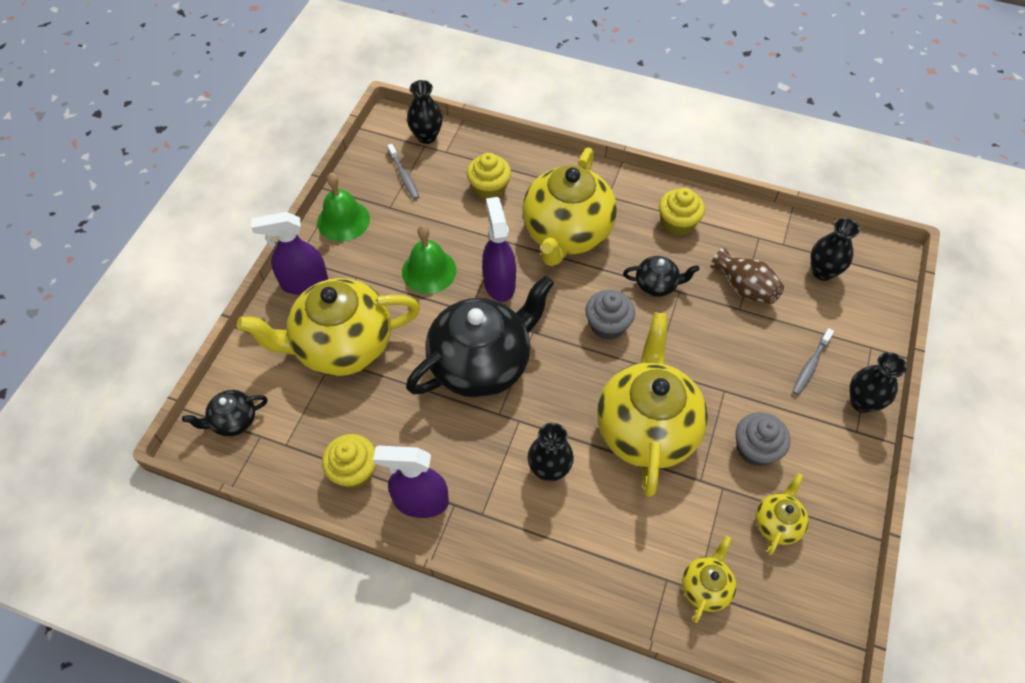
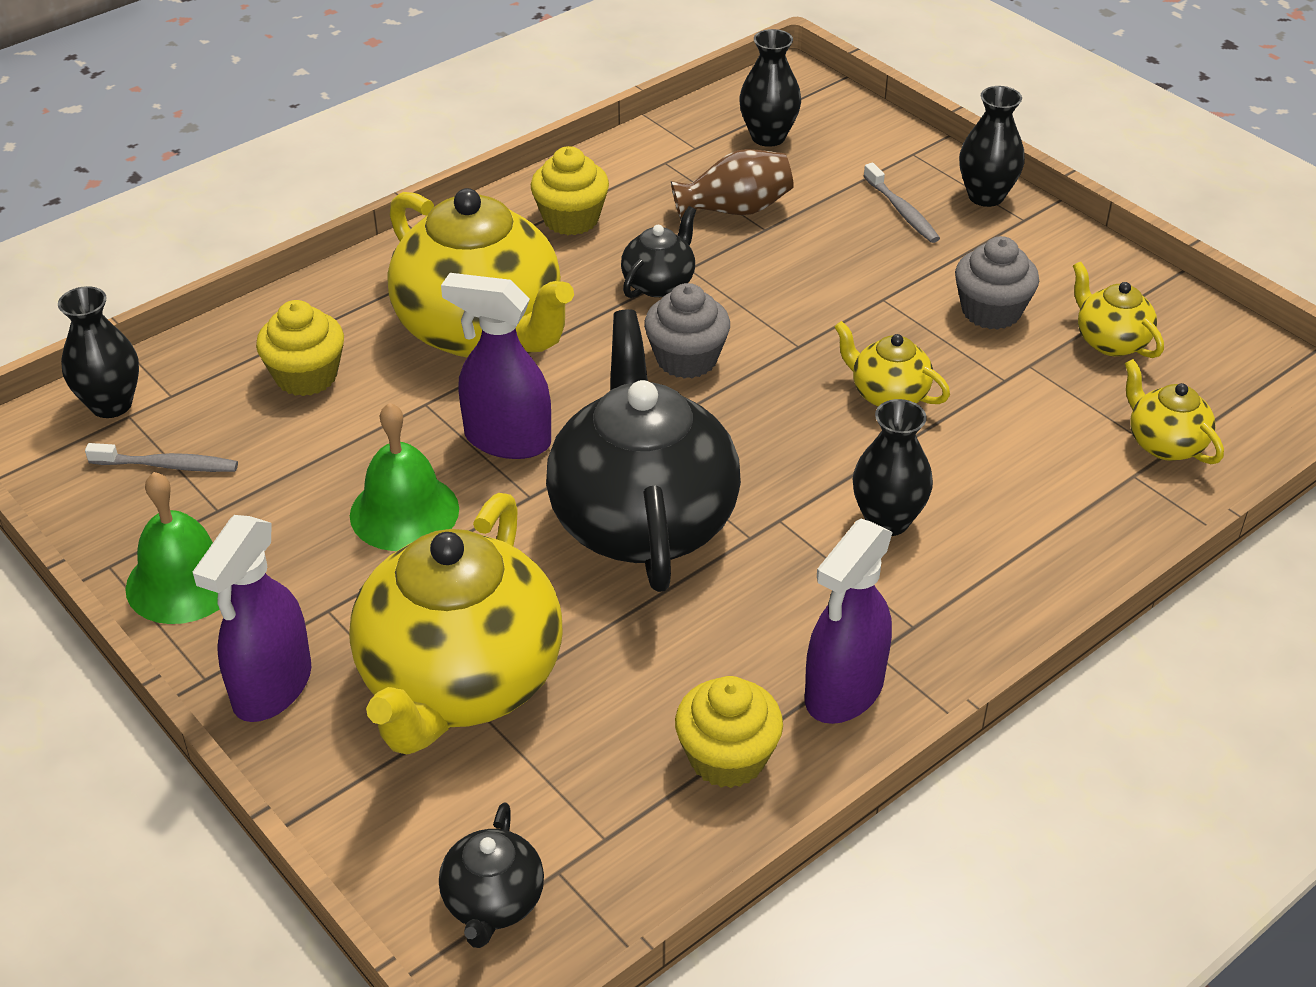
camera: 60 degrees left, 15 degrees down
(646, 427) = (887, 394): yellow teapot -> yellow teapot, size x0.45

